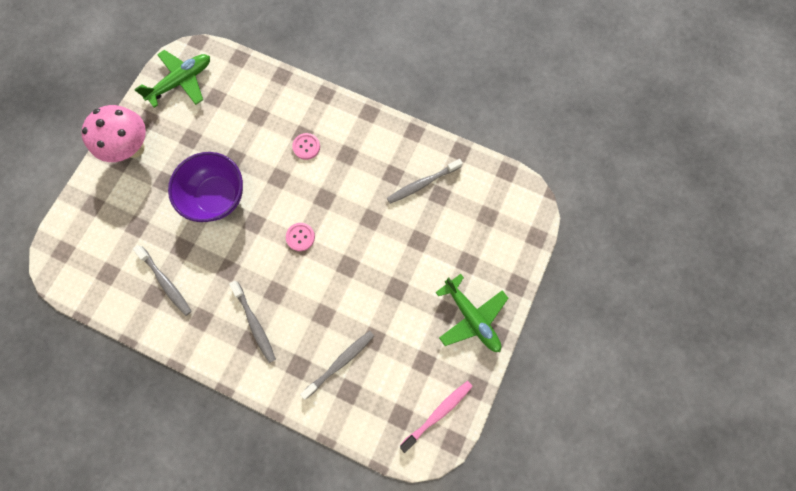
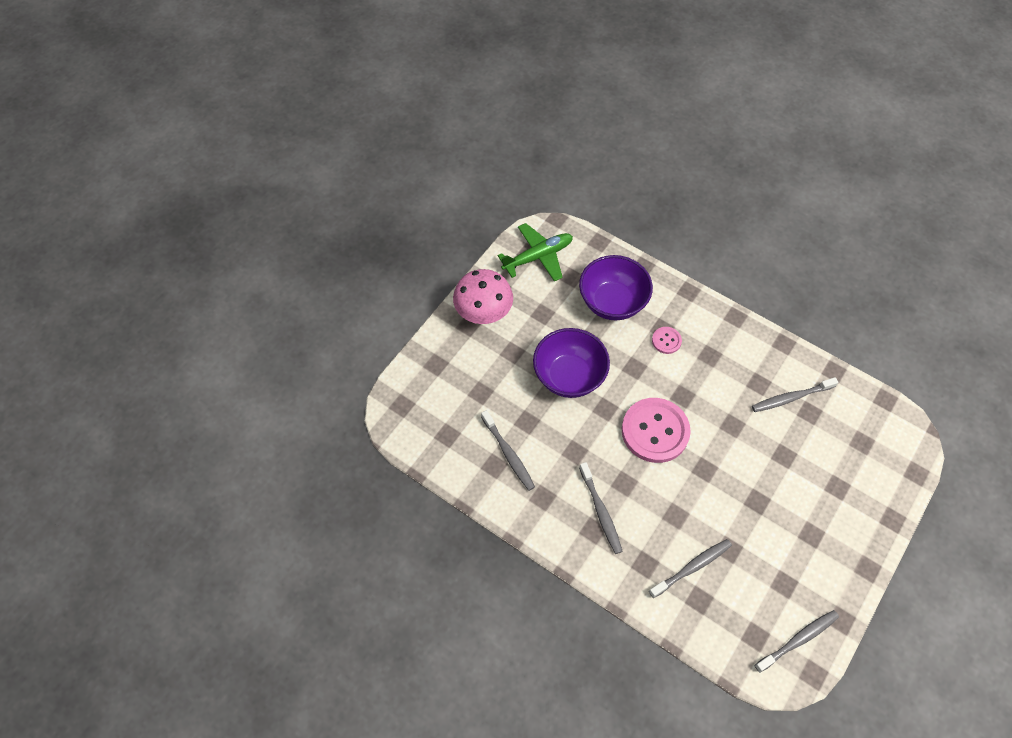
camera: 10 degrees right, 15 degrees down
(254, 117) = (612, 302): none -> purple bowl
(300, 237) = (655, 431): pink button -> pink button, size x2.18
(438, 413) = (798, 640): pink toothbrush -> grey toothbrush
(471, 317) = (840, 545): green plane -> none

